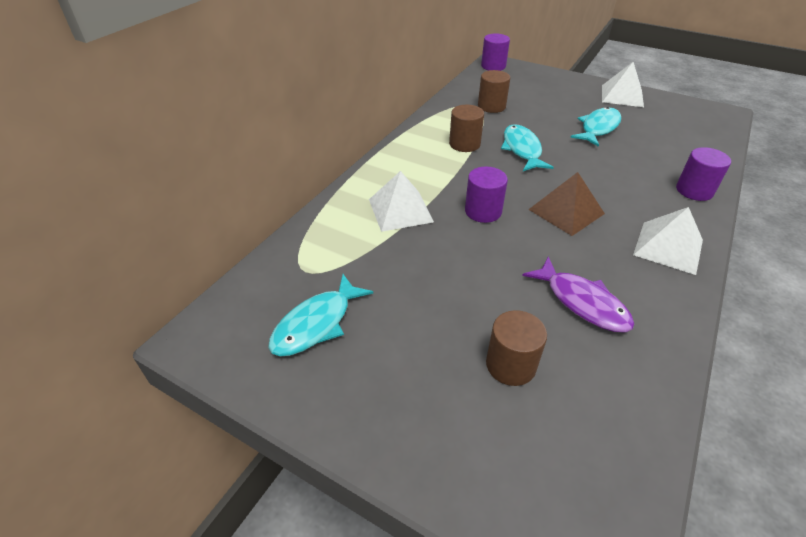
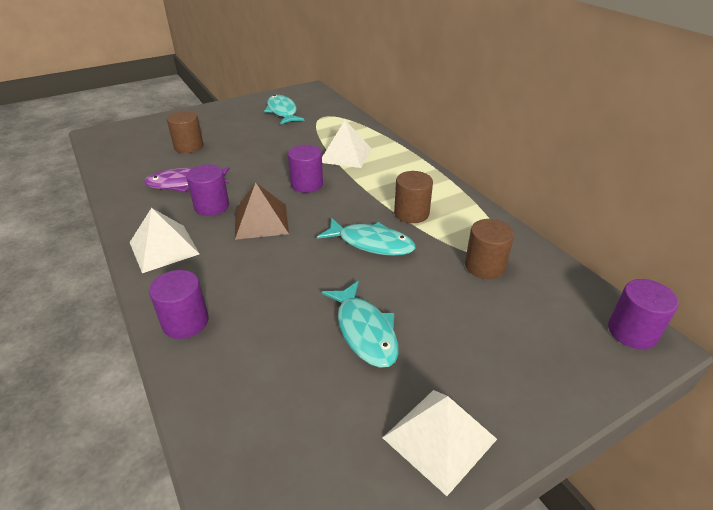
camera: 120 degrees right, 5 degrees down
(588, 254) = (212, 206): none -> purple cylinder

